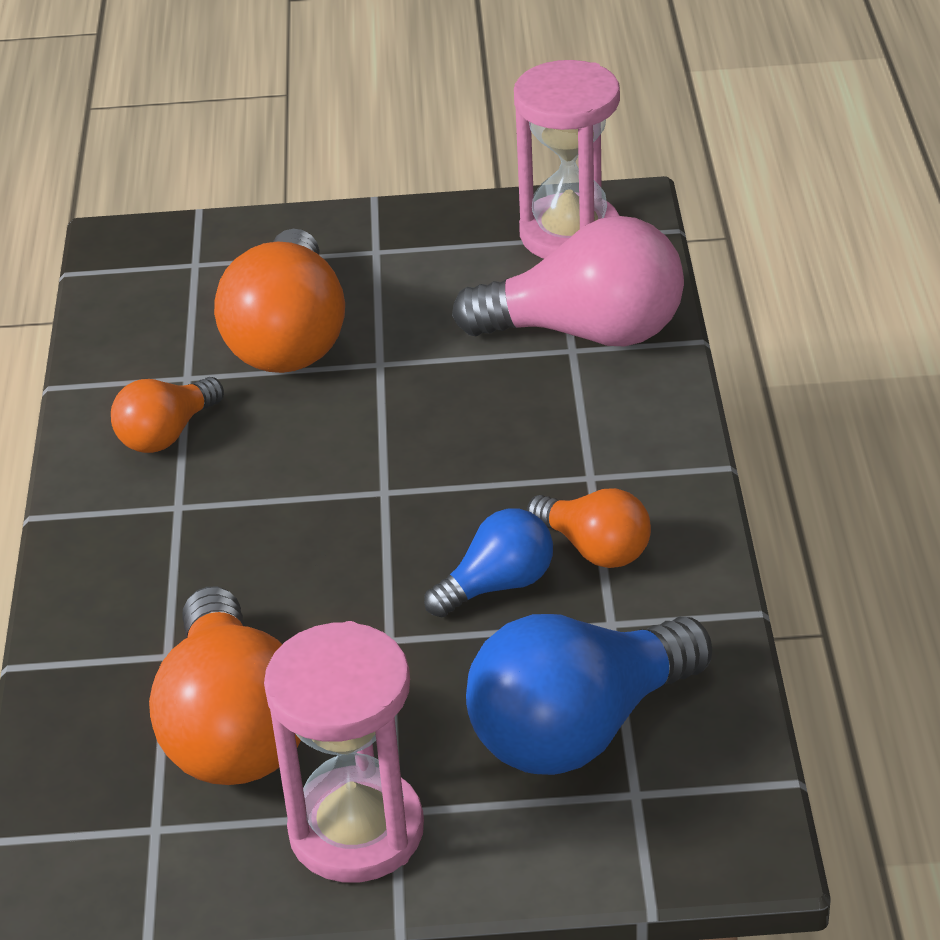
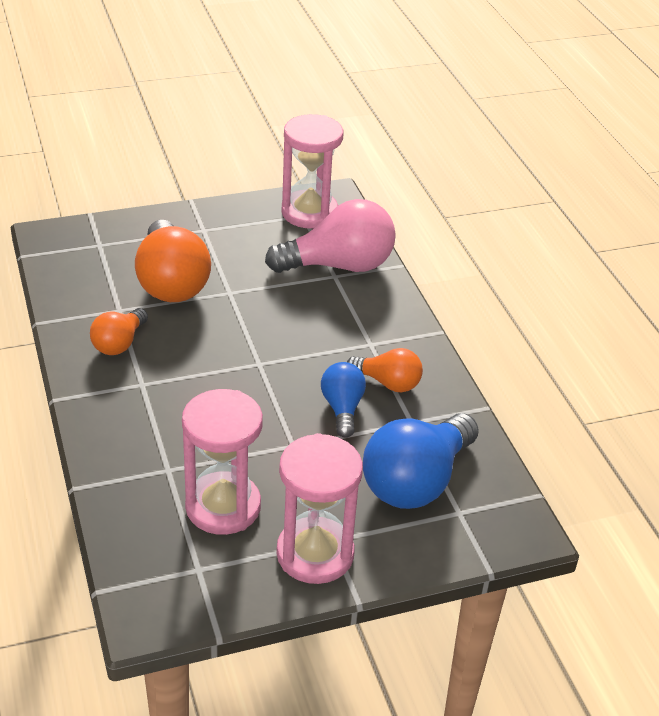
camera: 20 degrees left, 0 degrees up
(233, 729) = (223, 507): orange light bulb -> pink hourglass
(497, 585) = (342, 408): blue light bulb -> blue light bulb turned 45 degrees counterclockwise

